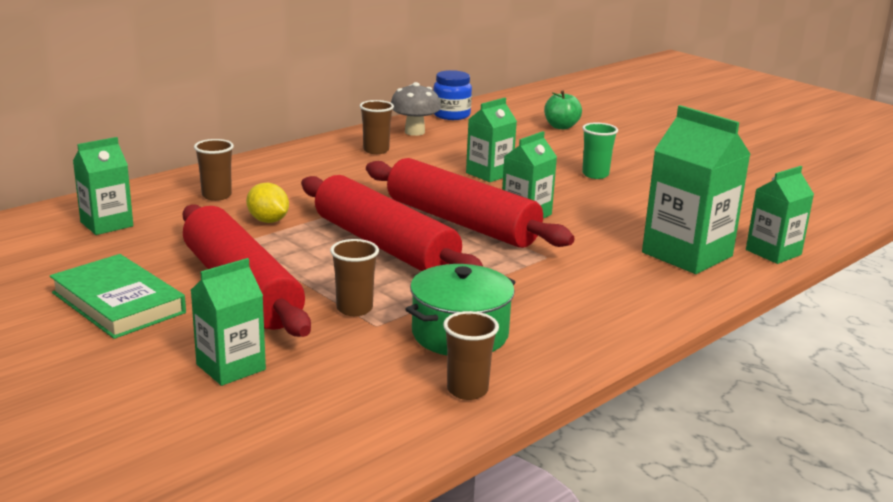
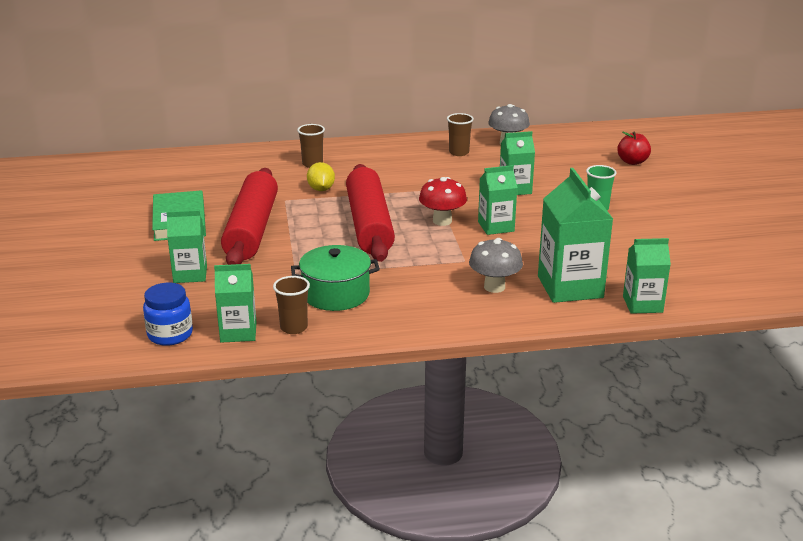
camera: 35 degrees right, 5 degrees up
(106, 224) = (229, 169): green carton -> green carton (238, 332)
(354, 309) = (297, 260): brown cup -> none
(451, 115) = (556, 134): blue jar -> blue jar (170, 335)
(461, 222) = (442, 221): red rolling pin -> red mushroom
(561, 127) = (632, 162): green apple -> red apple
(617, 275) = (494, 287): none -> grey mushroom

